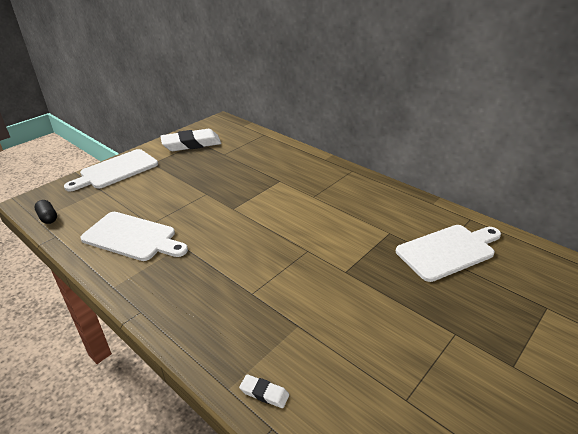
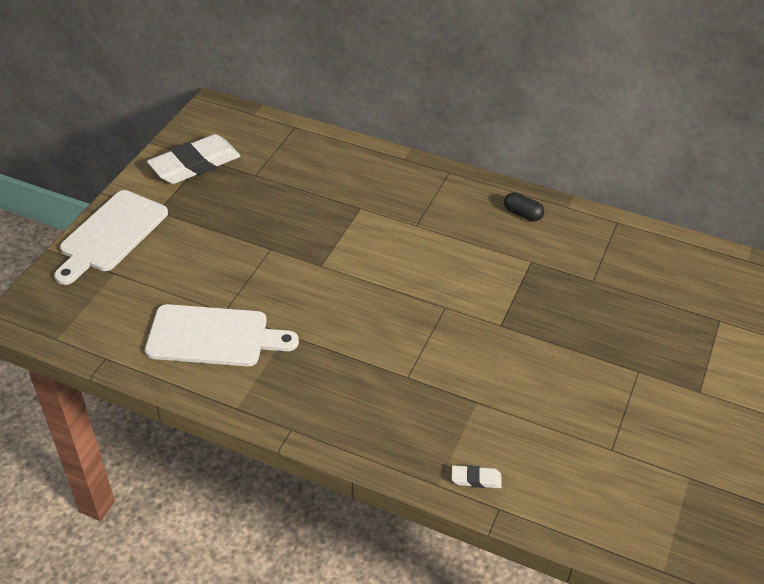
camera: 20 degrees left, 10 degrees up
(48, 218) = (71, 333): black capsule -> black capsule (522, 214)
(448, 251) = (604, 272): white cutting board -> none

